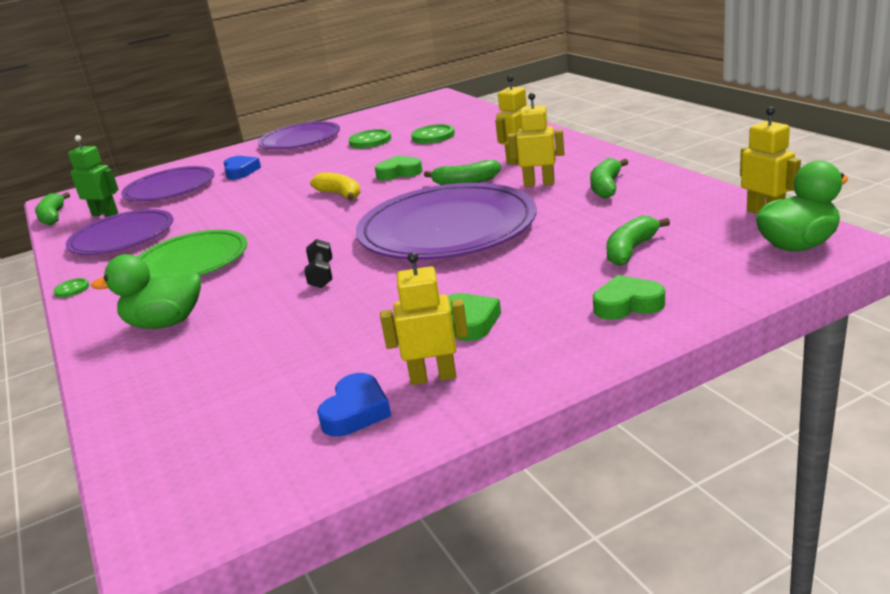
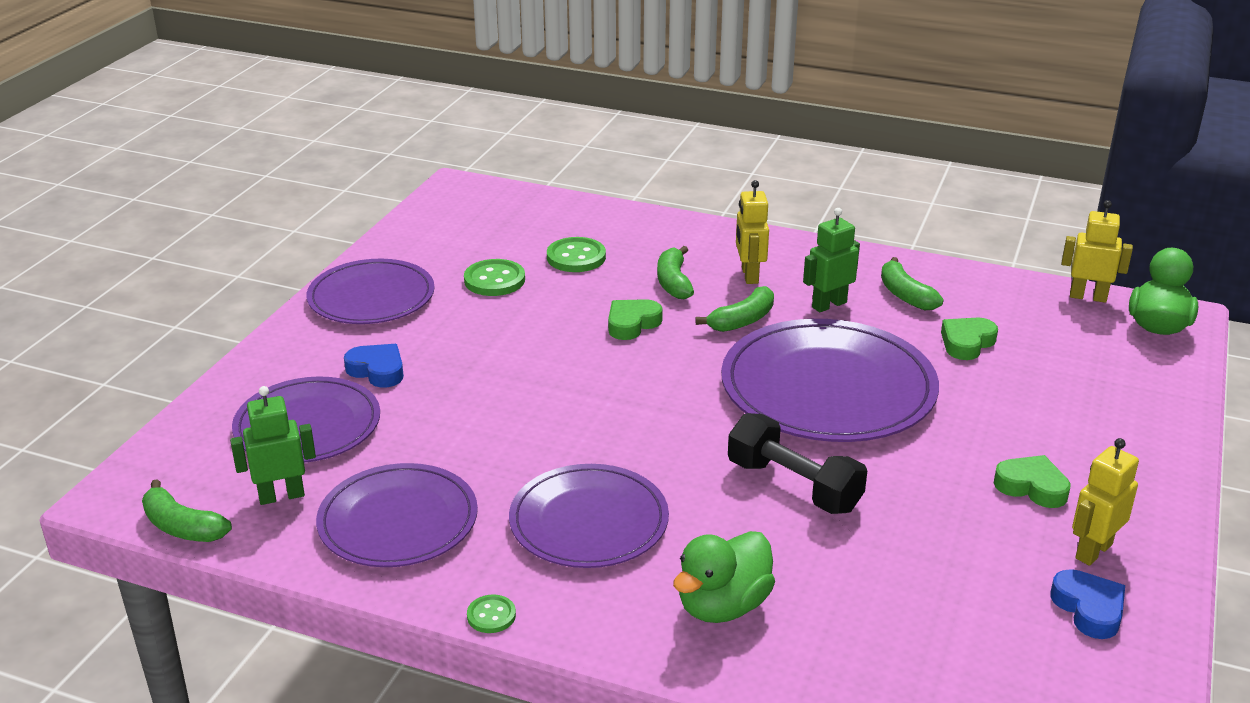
camera: 45 degrees left, 5 degrees up
(191, 261) = (589, 521): green plate -> purple plate
(321, 275) = (793, 486): black dumbbell -> black dumbbell, size x1.76
(340, 195) = (611, 374): yellow banana -> none
(539, 183) = (829, 305): yellow robot -> green robot
(627, 304) = (1125, 425): green heart -> green heart (967, 343)
(631, 250) = (1042, 366): green banana -> green banana (673, 282)

